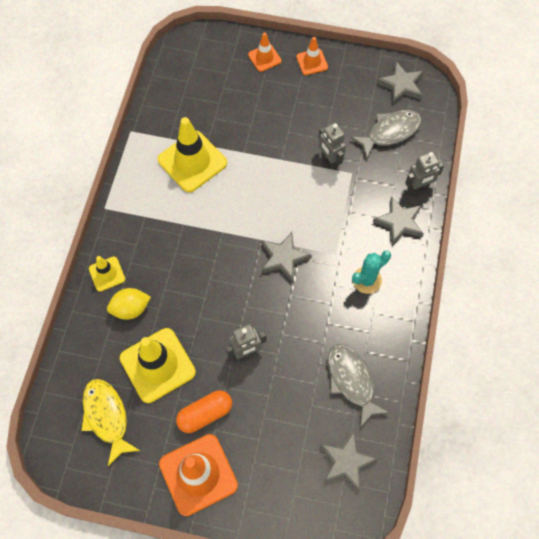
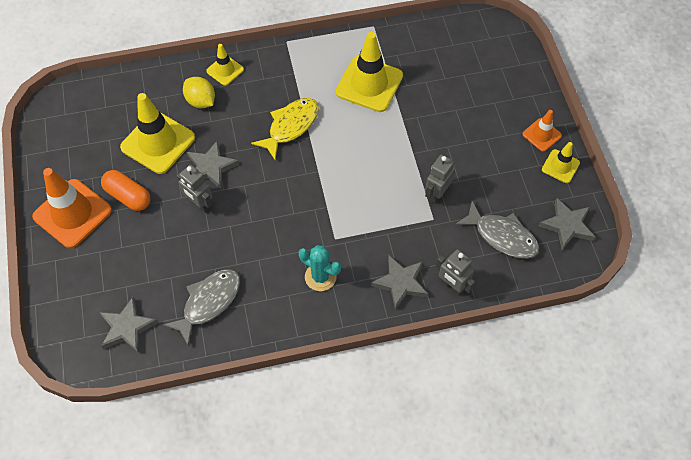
camera: 65 degrees right, 5 degrees down
(107, 417) = (97, 127): yellow fish -> yellow fish (291, 126)
(264, 58) = (519, 93): orange traffic cone -> none
(283, 258) = (308, 196): grey star -> grey star (211, 167)
(347, 64) = (560, 166): none -> yellow traffic cone

